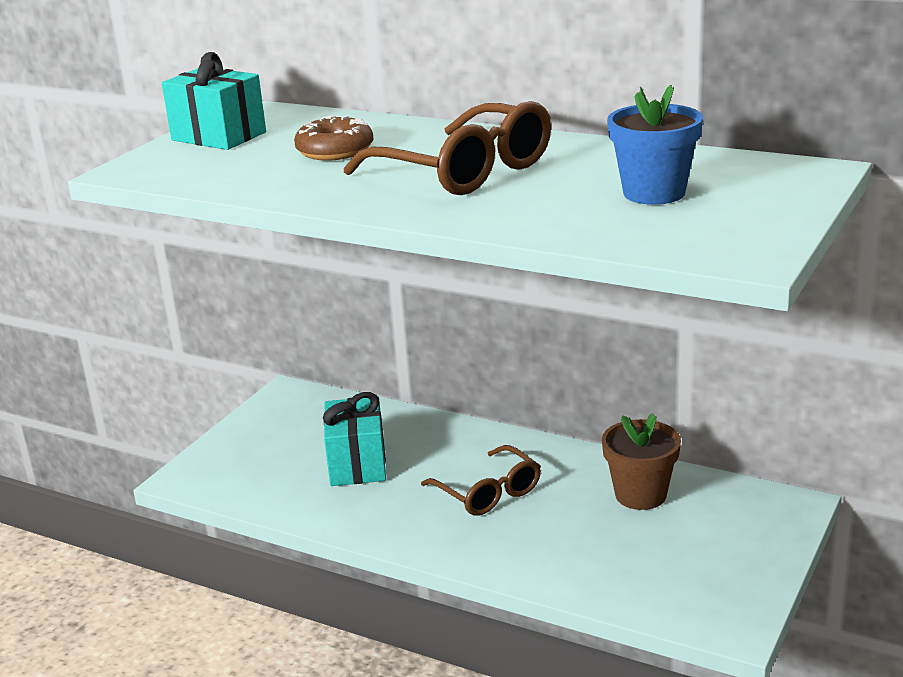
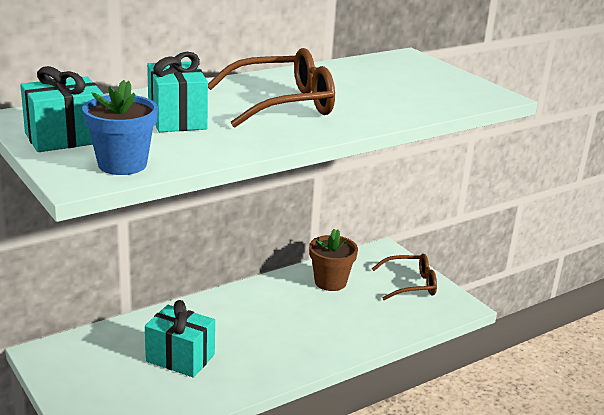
camera: 65 degrees left, 0 degrees up
(335, 151) = (177, 119): brown donut -> turquoise gift
(488, 492) = (272, 324): brown glasses -> brown glasses (410, 284)
(654, 193) = (389, 84): blue flower pot -> blue flower pot (122, 164)

